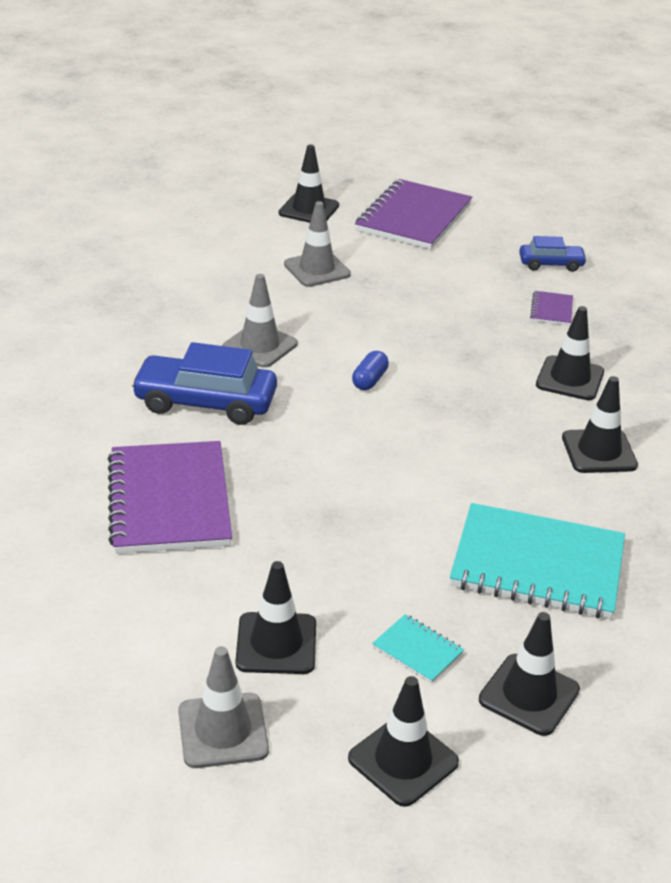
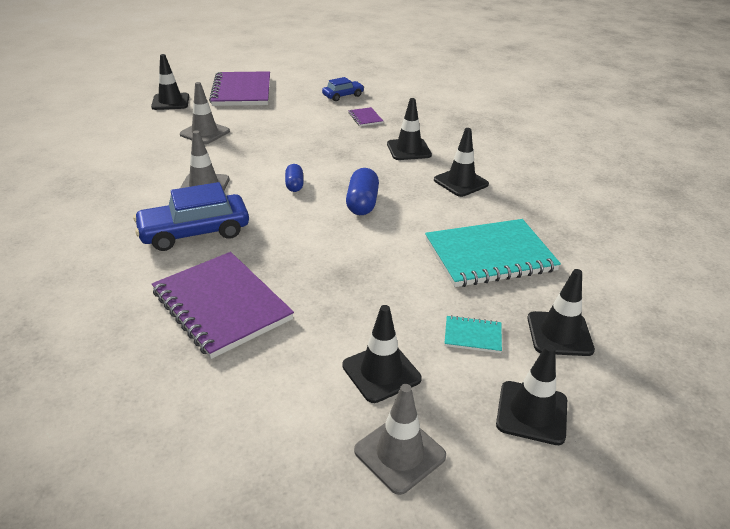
camera: 30 degrees left, 0 degrees up
(434, 435) = (362, 203): none -> blue capsule

